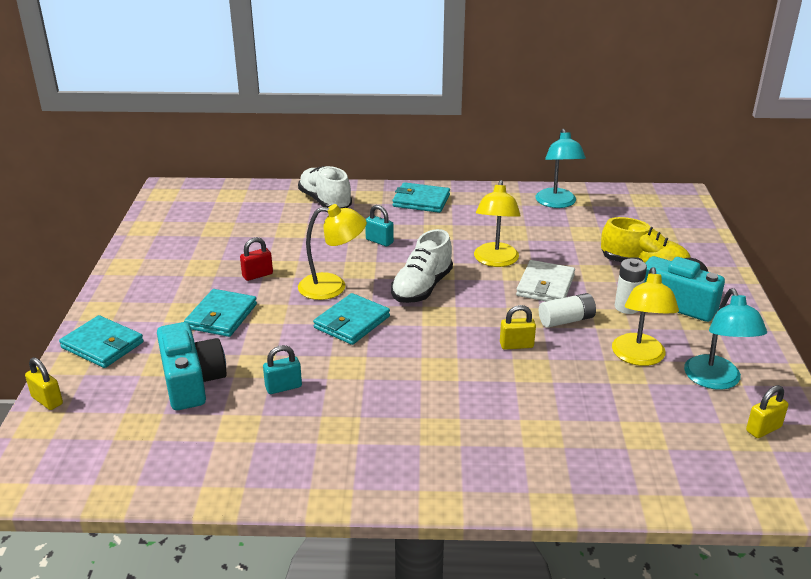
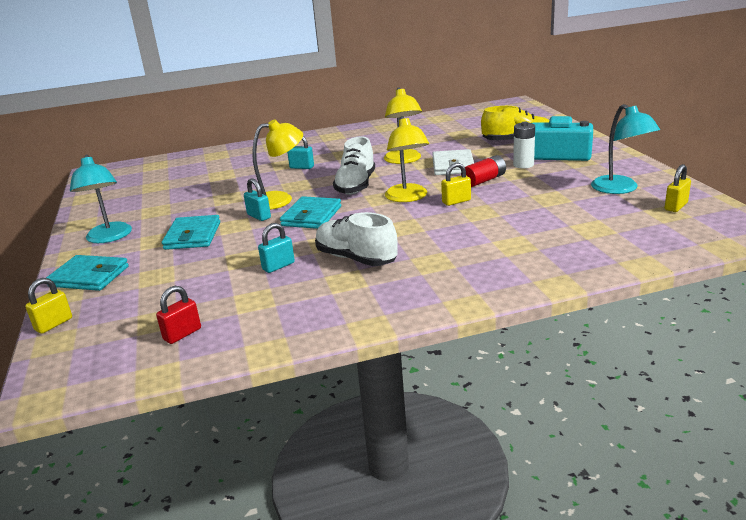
camera: 15 degrees left, 5 degrees down
(47, 400) = (54, 324): yellow padlock -> yellow padlock turned 75 degrees counterclockwise
(192, 381) = (191, 281): turquoise camera -> none
(257, 275) = (209, 205): red padlock -> red padlock (182, 334)
(299, 306) = (259, 216): none -> turquoise padlock
(325, 201) = (240, 154): white shoe -> white shoe (356, 258)
(421, 201) = (320, 140): turquoise wallet -> none
(557, 203) = (427, 122): turquoise lamp -> turquoise lamp (109, 237)
(566, 320) = (484, 180): white battery -> red battery
(639, 357) = (554, 189): yellow lamp -> yellow lamp (408, 197)

